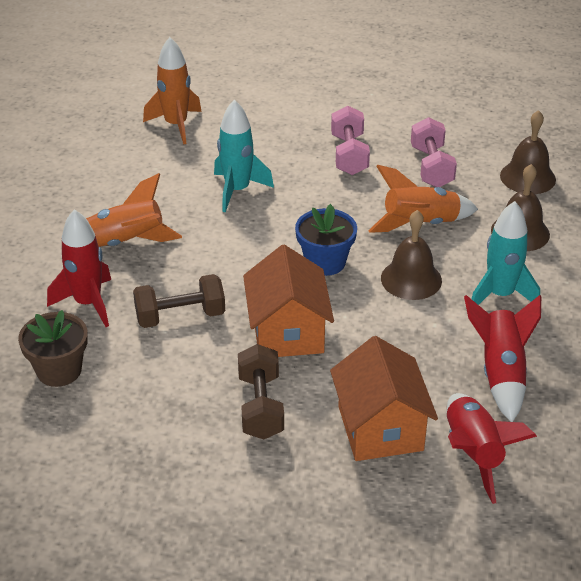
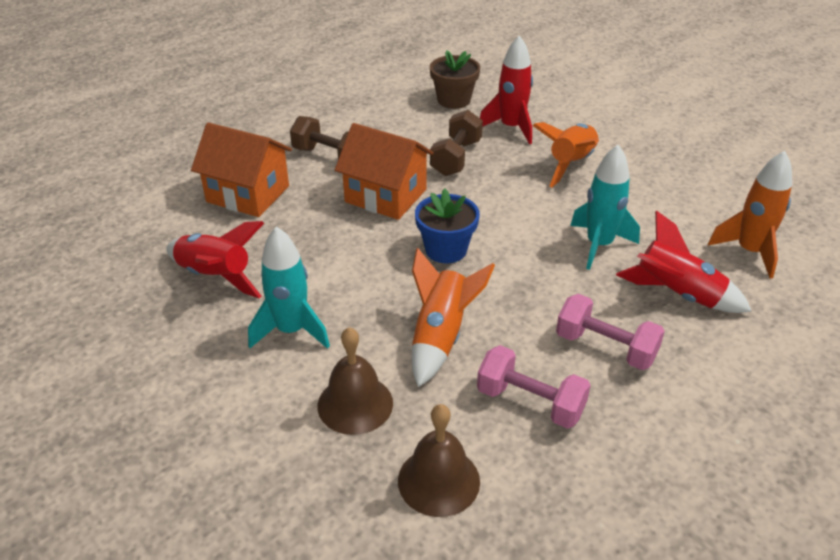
camera: 125 degrees right, 0 degrees up
(411, 279) = (372, 287): brown bell -> none
(473, 453) = (173, 221): red rocket -> red rocket (677, 294)

